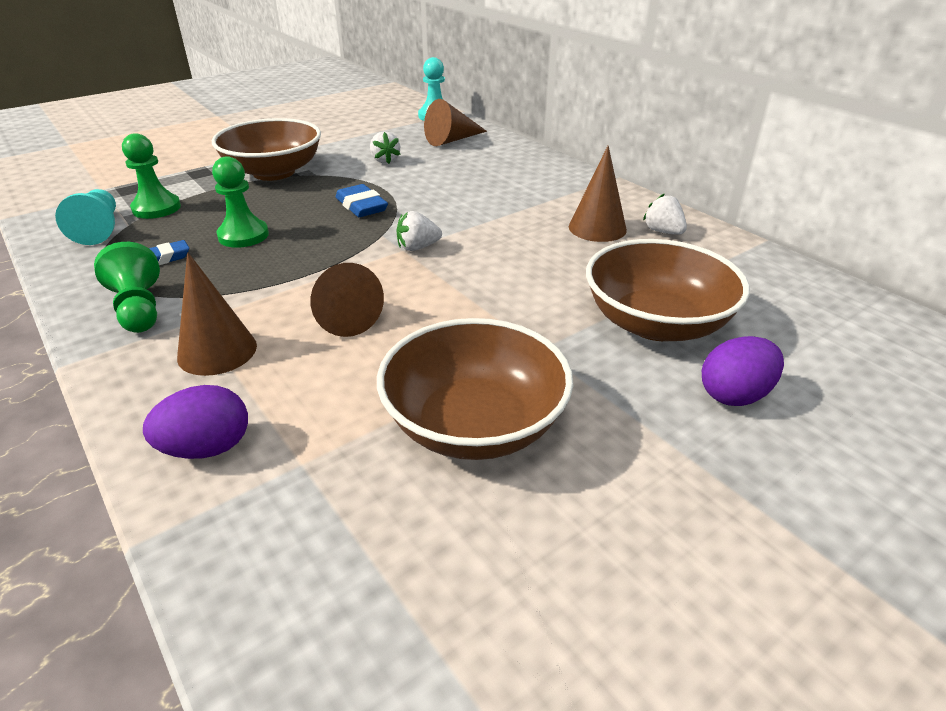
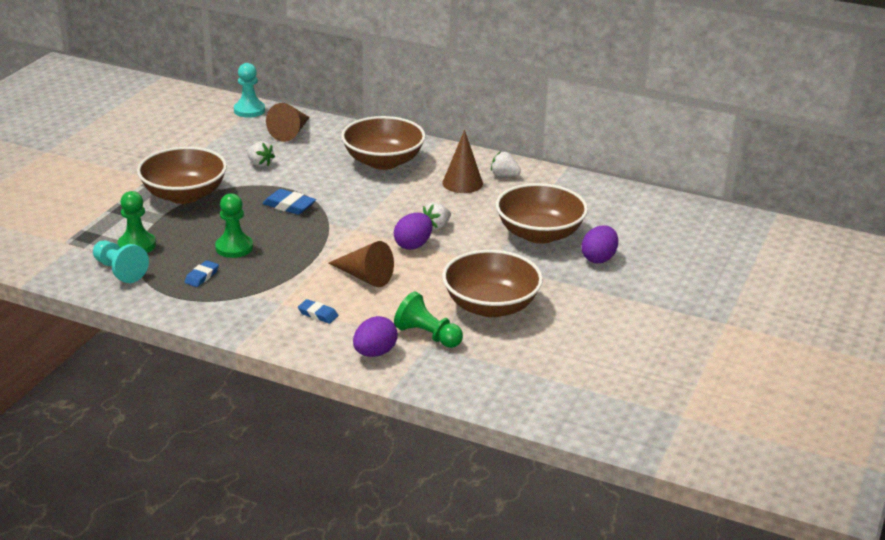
camera: 30 degrees left, 5 degrees down
(139, 309) = (235, 308): green pawn -> green pawn (427, 335)
(217, 351) = (318, 314): brown cone -> blue eraser
(417, 247) = (362, 225): white strawberry -> white strawberry (436, 226)
(454, 289) = (413, 245): none -> purple egg
(521, 185) = (383, 161): none -> brown bowl

